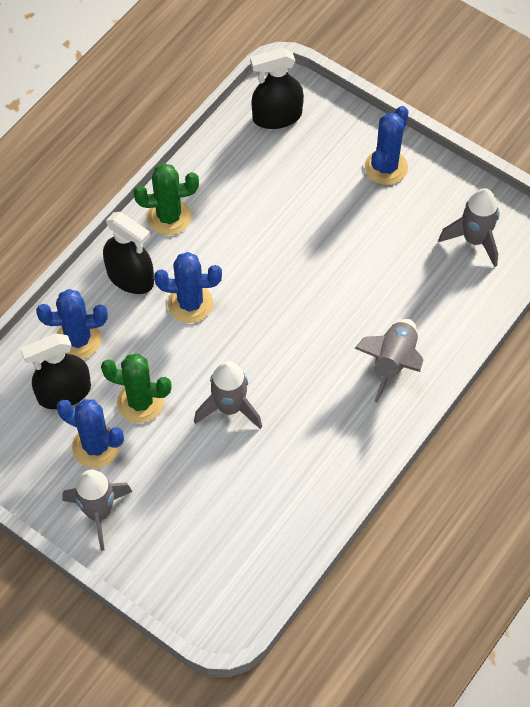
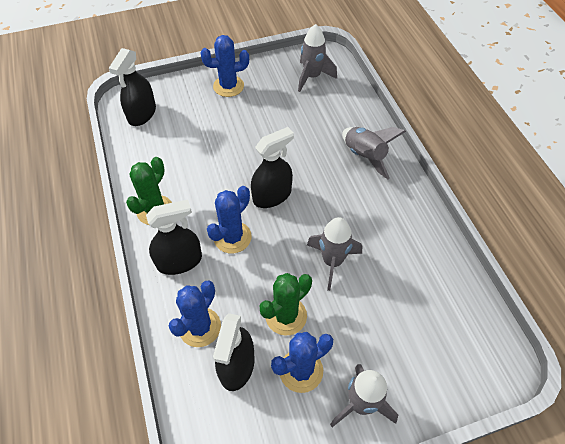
camera: 55 degrees left, 5 degrees down
(267, 306) = (272, 195): none -> black spray bottle
(386, 167) = (228, 86): blue cactus -> blue cactus turned 75 degrees counterclockwise

